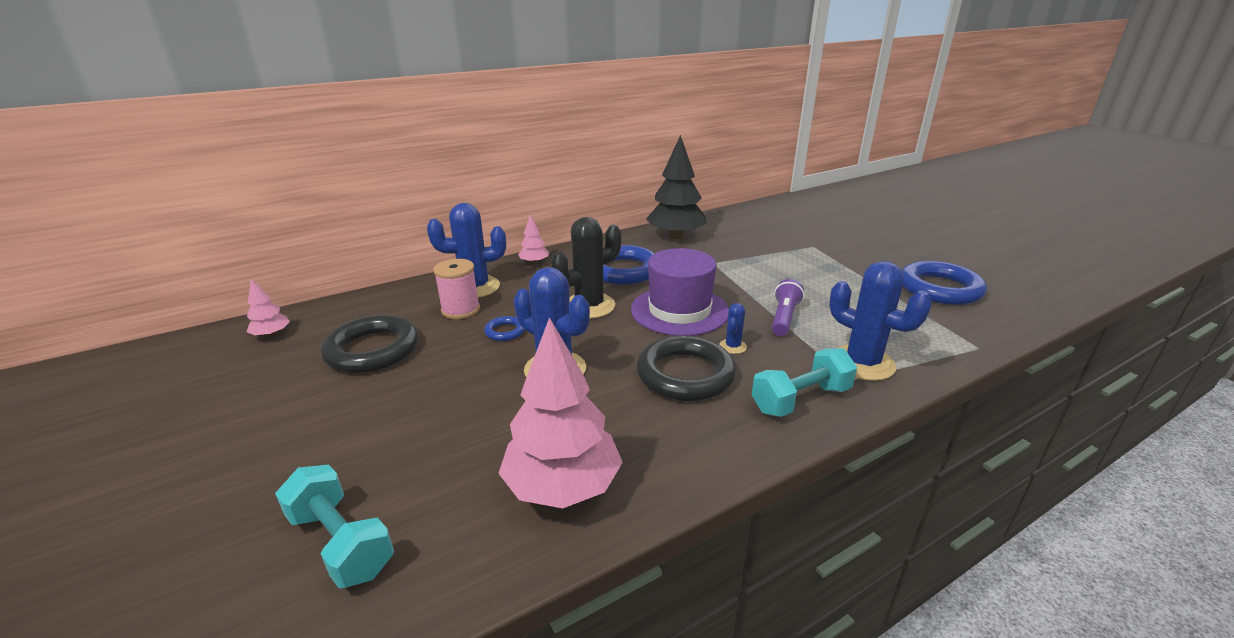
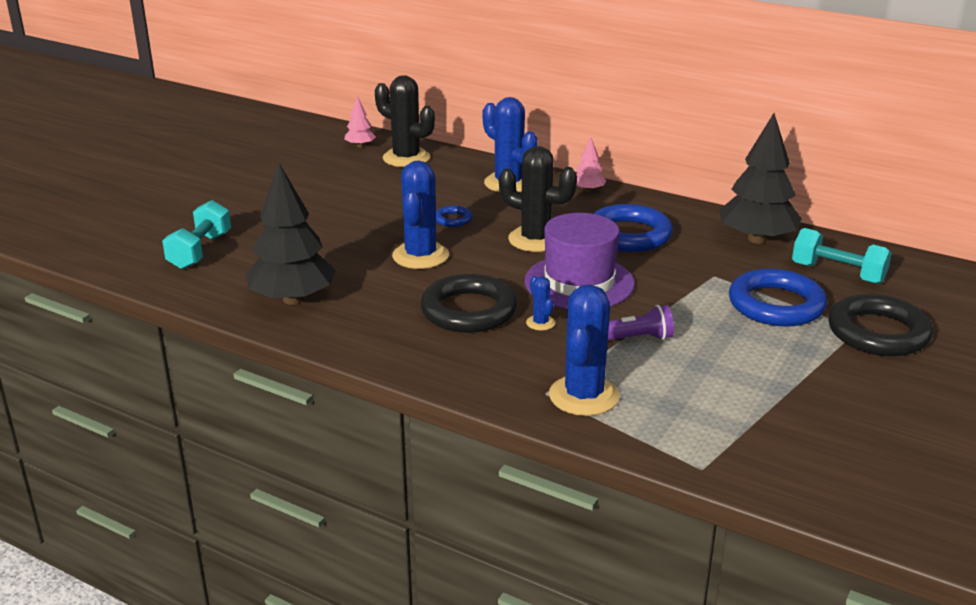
camera: 60 degrees right, 0 degrees up
(345, 318) = (406, 158): none -> black cactus
(372, 350) = (376, 184): black ring -> black ring (878, 333)
(460, 310) = (465, 191): pink spool -> none
(563, 486) = (293, 299): pink tree -> black tree
(733, 346) = (540, 323): blue cactus -> blue cactus turned 75 degrees clockwise
(801, 400) = (483, 371): turquoise dumbbell -> turquoise dumbbell (837, 274)
(939, 289) = (844, 433): blue ring -> blue ring (776, 305)

